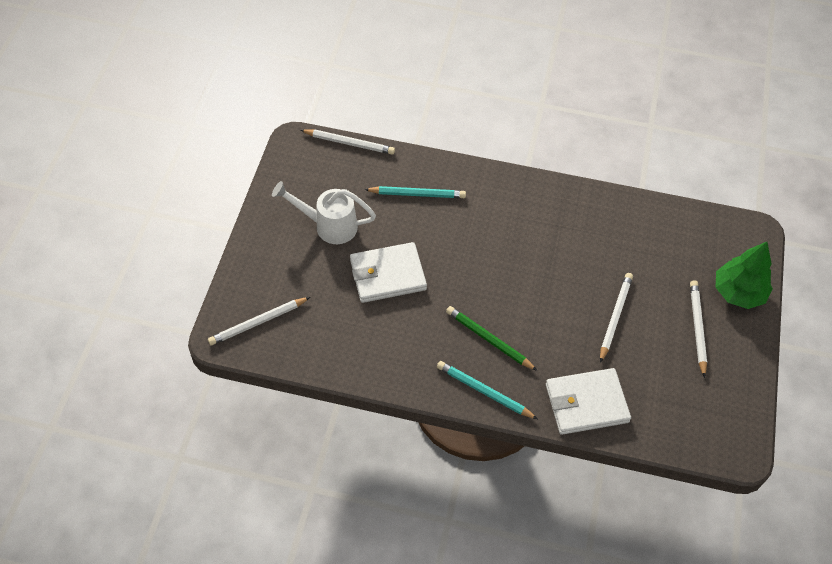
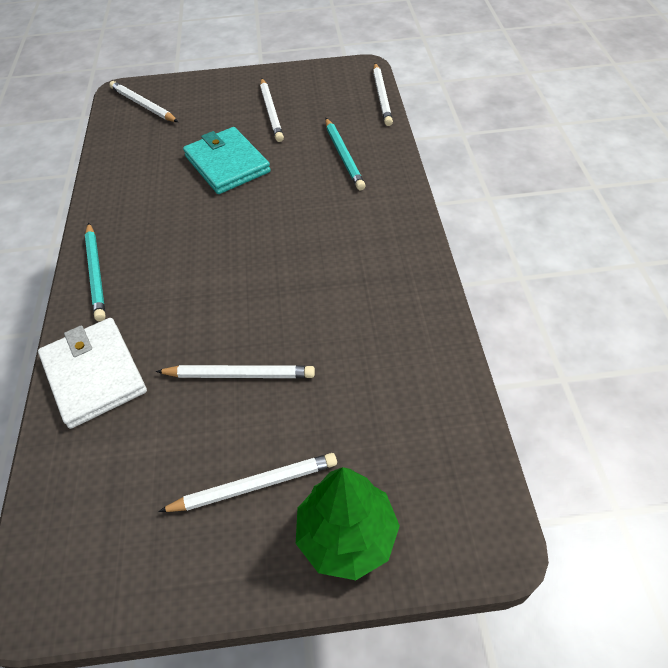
camera: 75 degrees right, 5 degrees down
(328, 226) = (271, 112): white watering can -> white pencil
(387, 275) = (227, 164): white wallet -> turquoise wallet
(484, 391) = (96, 273): turquoise pencil -> turquoise pencil turned 150 degrees clockwise
(489, 339) = (168, 260): green pencil -> none

